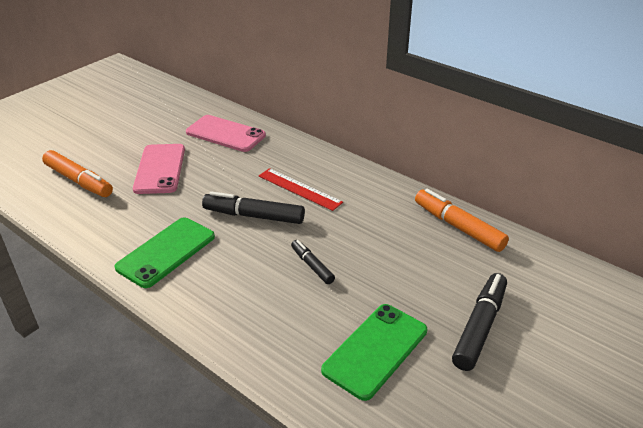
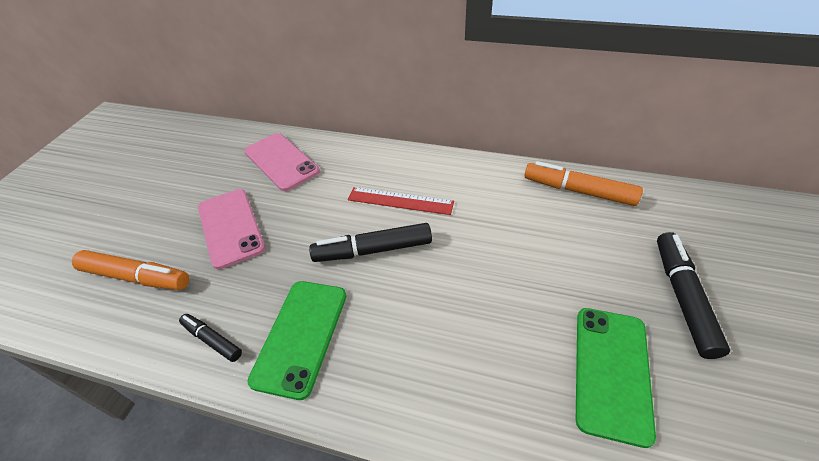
camera: 20 degrees left, 10 degrees up
(225, 134) = (281, 161): pink phone -> pink phone turned 45 degrees clockwise
(312, 265) = (474, 289): black marker -> black marker (212, 340)

